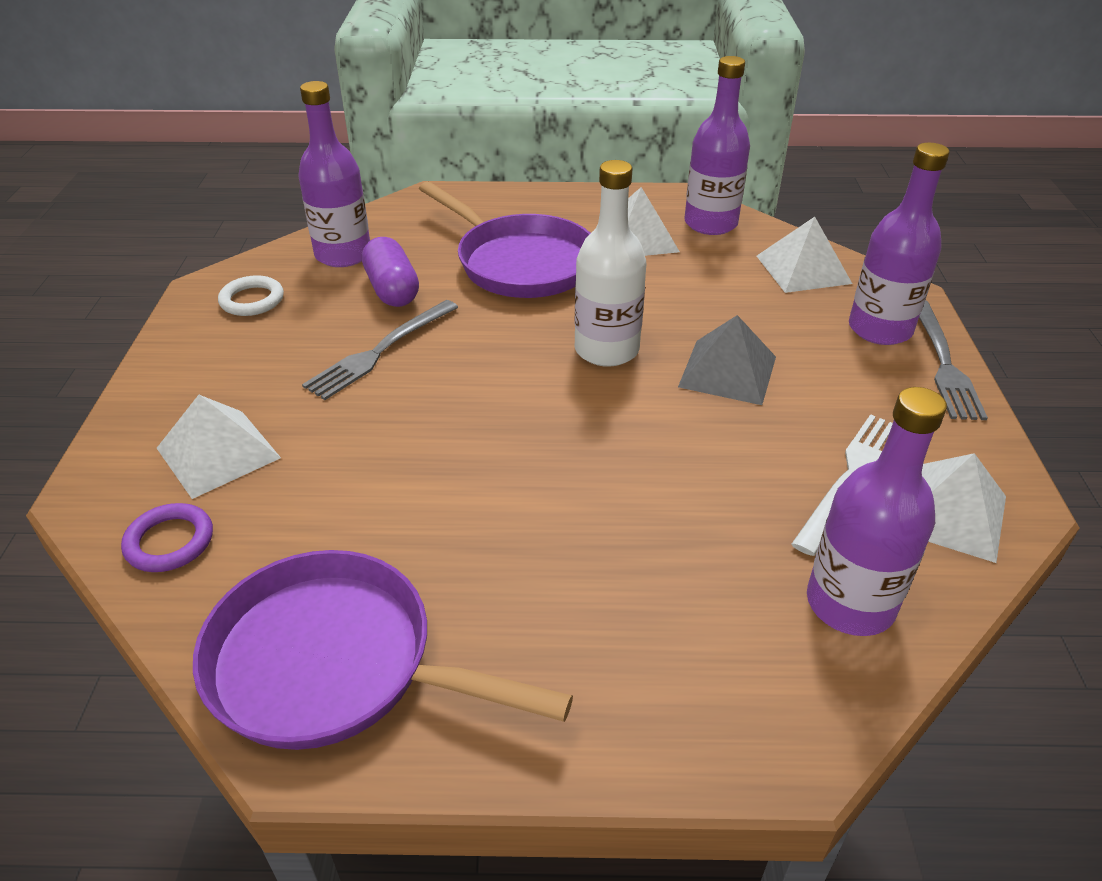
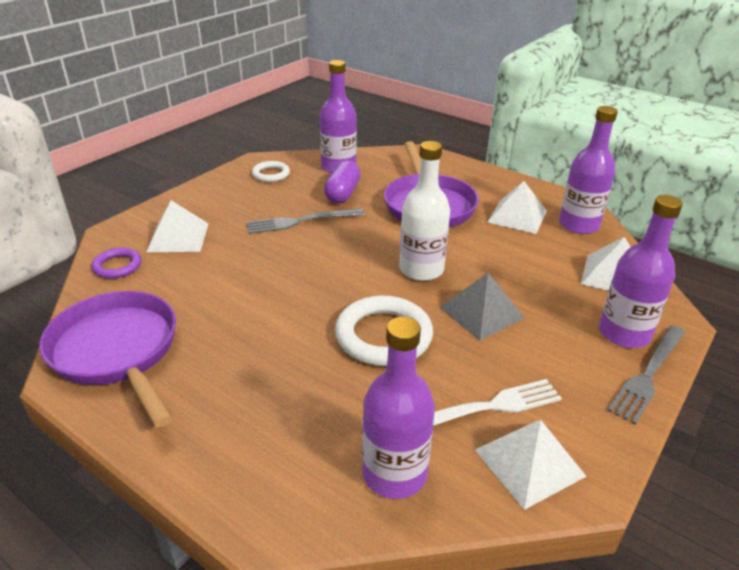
camera: 35 degrees right, 5 degrees down
(658, 452) = (383, 336): none -> white ring

